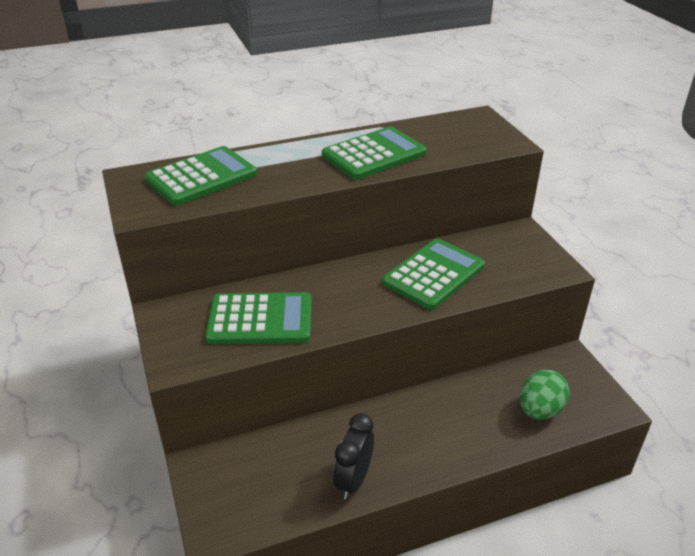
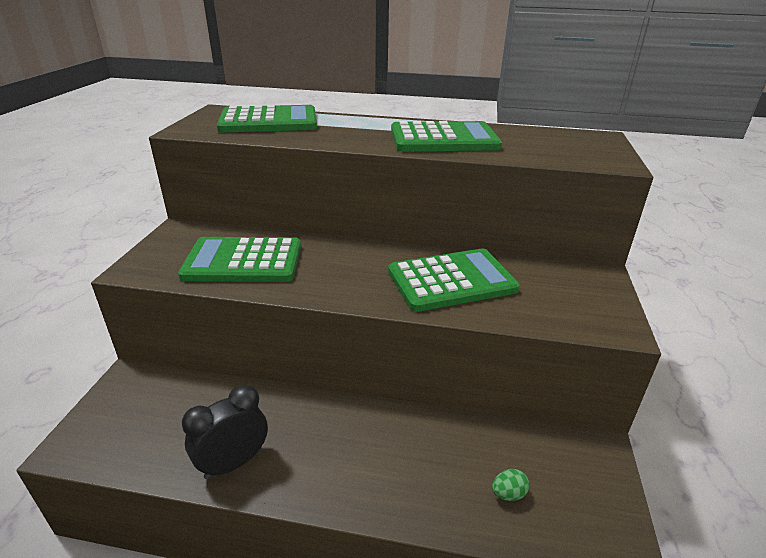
camera: 30 degrees right, 5 degrees down
(260, 319) = (243, 261): green calculator -> green calculator turned 150 degrees clockwise
(540, 410) = (508, 494): green egg -> green egg, size x0.47

